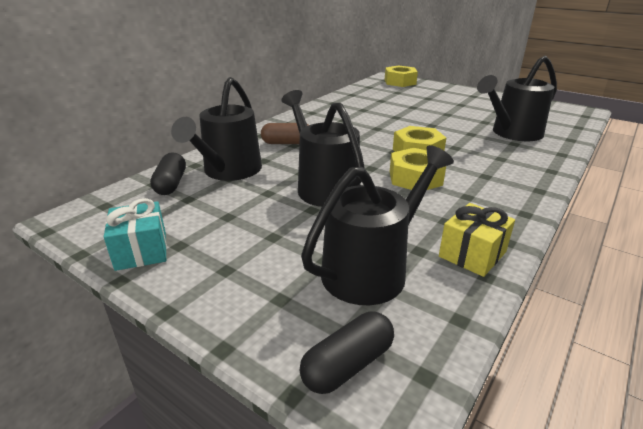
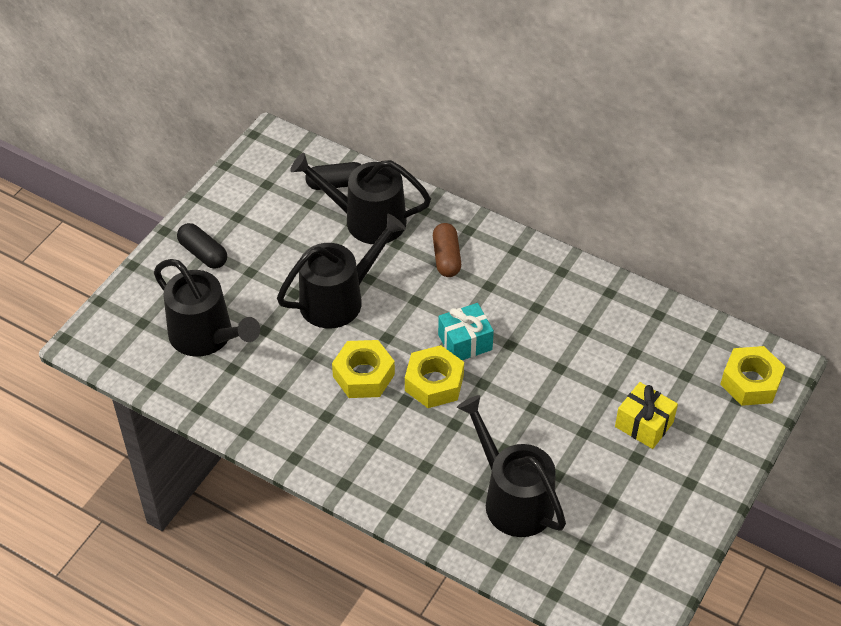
camera: 85 degrees right, 20 degrees up
(141, 250) = (229, 197): turquoise gift -> turquoise gift (465, 342)
(348, 365) = (117, 324): black capsule -> black capsule (203, 253)
(472, 254) = (227, 403): yellow gift -> yellow gift (644, 424)

